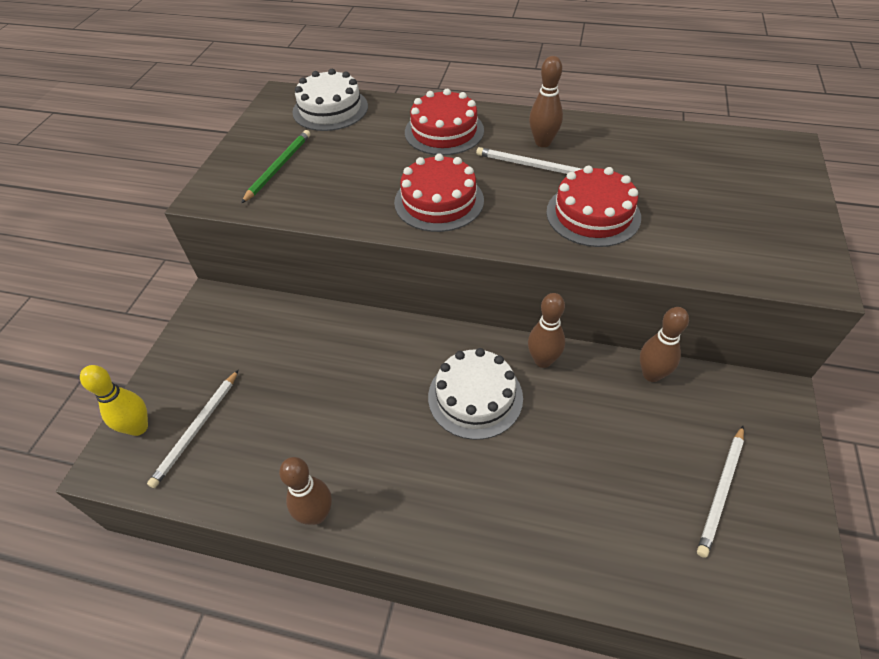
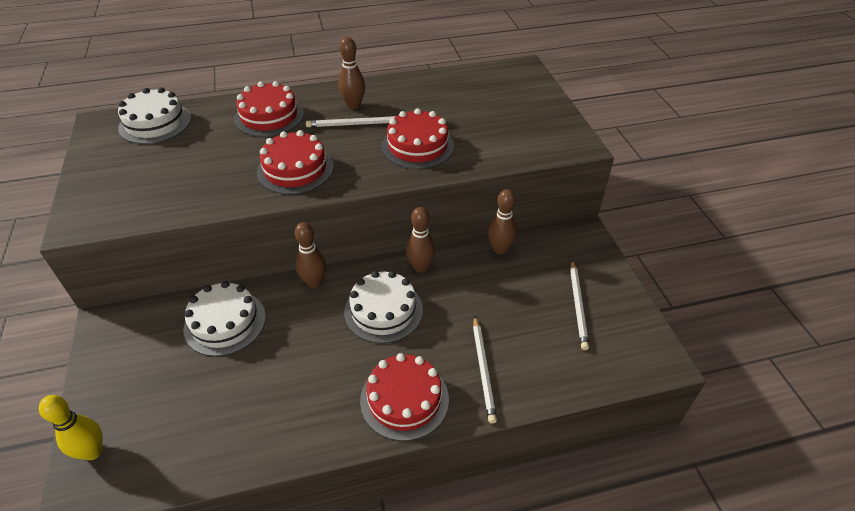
camera: 30 degrees left, 5 degrees down
(197, 429) = (154, 428): white pencil -> white pencil (483, 369)
(278, 167) = (134, 182): green pencil -> none
(312, 344) = (225, 322): none -> white cake
(316, 514) = (302, 445): brown bowling pin -> brown bowling pin (314, 282)
(446, 514) = (404, 399): none -> red cake

